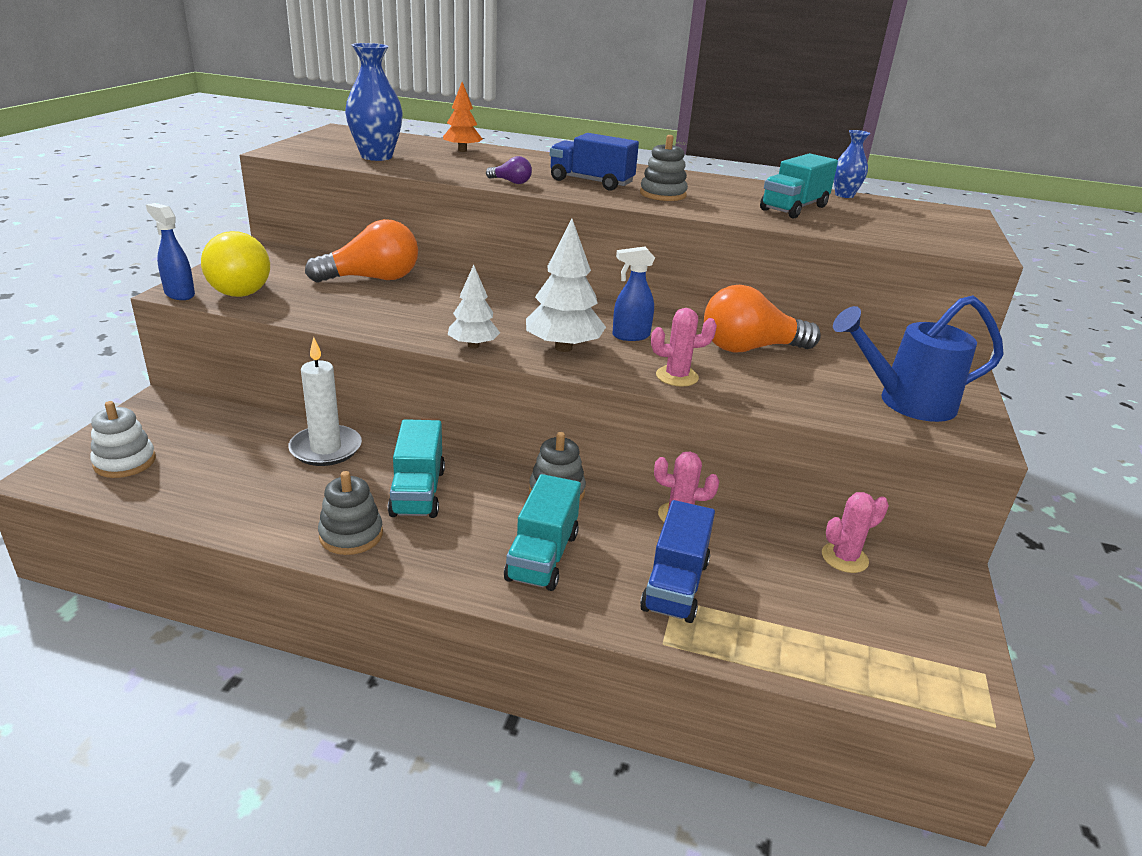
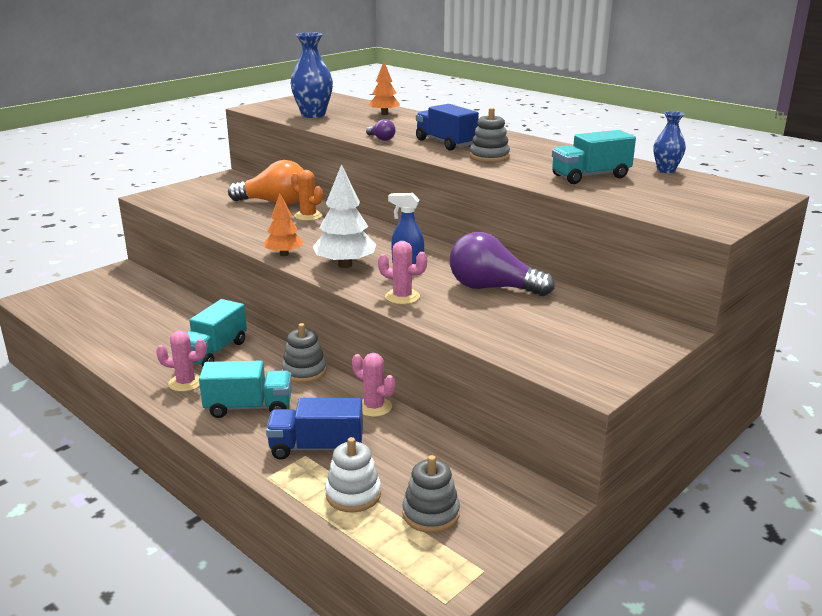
camera: 30 degrees right, 5 degrees down
(125, 462) = (72, 299): white stacking toy -> white stacking toy (353, 494)
(179, 294) = (146, 198): blue spray bottle -> none
(241, 287) = (186, 198): yellow light bulb -> none
(326, 449) = (187, 314): white candle -> none
(351, 535) = (149, 366): grey stacking toy -> grey stacking toy (431, 514)
(438, 291) = (308, 216): none -> orange cactus
(473, 346) = (284, 254): white tree -> orange tree
(542, 556) = (249, 407): turquoise truck -> turquoise truck turned 135 degrees counterclockwise
(675, 585) = (316, 448): blue truck -> blue truck turned 45 degrees clockwise
(749, 348) = (492, 288): orange light bulb -> purple light bulb
(844, 558) = (470, 466): pink cactus -> pink cactus (186, 383)
(906, 402) = (571, 348): blue watering can -> none

